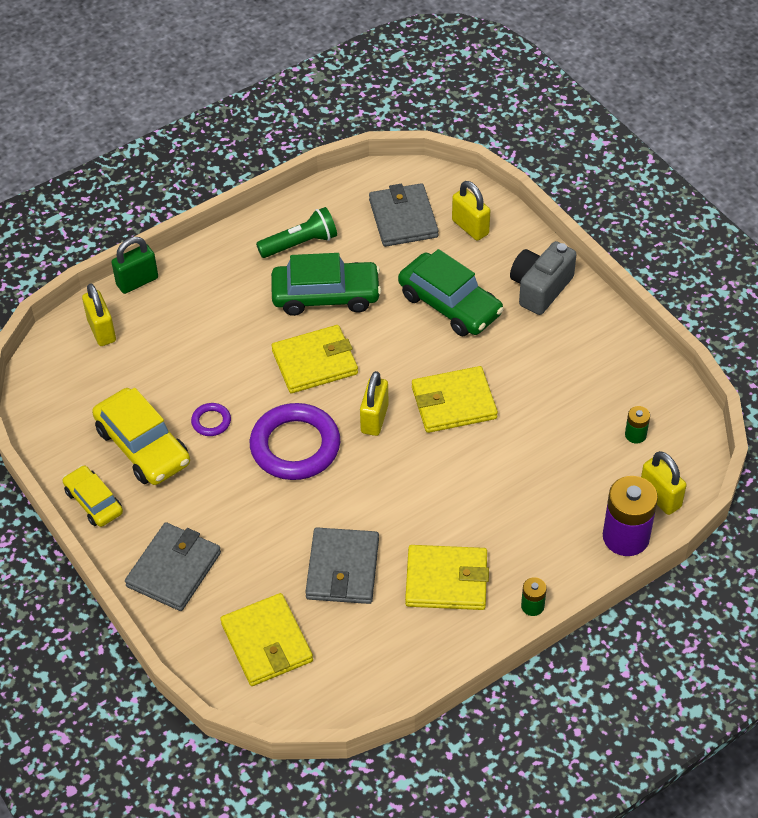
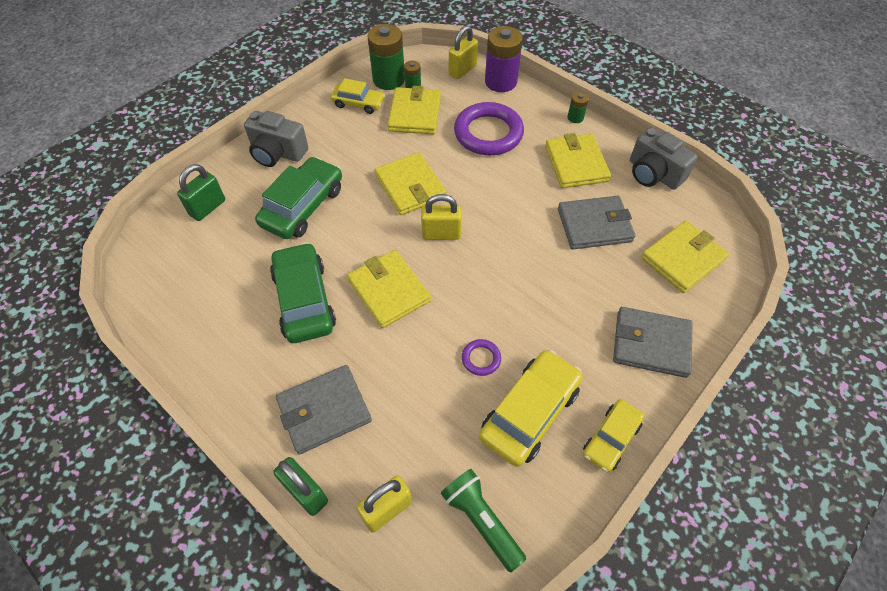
camera: 105 degrees left, 5 degrees up
(295, 446) = (487, 284): purple ring -> purple ring (488, 133)
(300, 243) = (235, 338): green flashlight -> green flashlight (481, 520)
(403, 218) = (197, 259): grey wallet -> grey wallet (324, 410)
(406, 663) = (653, 174): none -> grey camera
(470, 227) = (208, 208): yellow padlock -> green padlock
(579, 428) = (415, 114): none -> yellow wallet
(612, 372) = (358, 103): none -> yellow car
(654, 410) = (388, 79): none -> green battery

